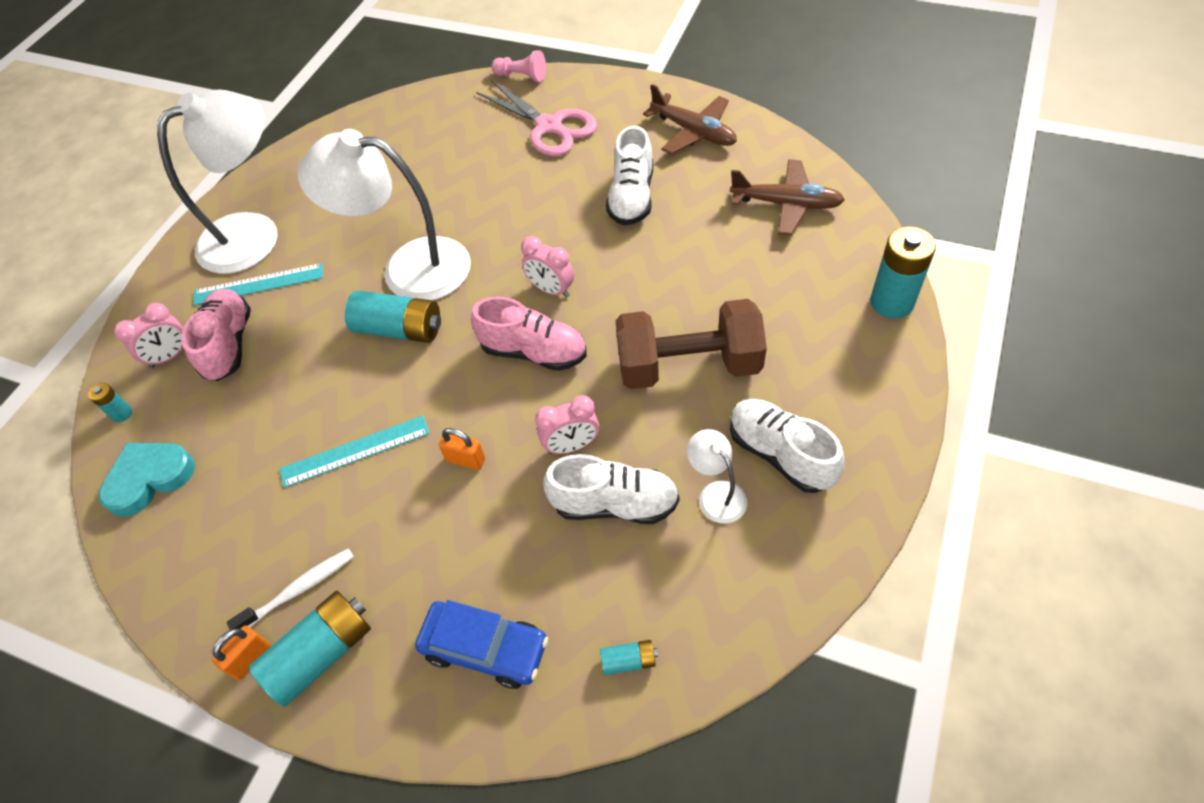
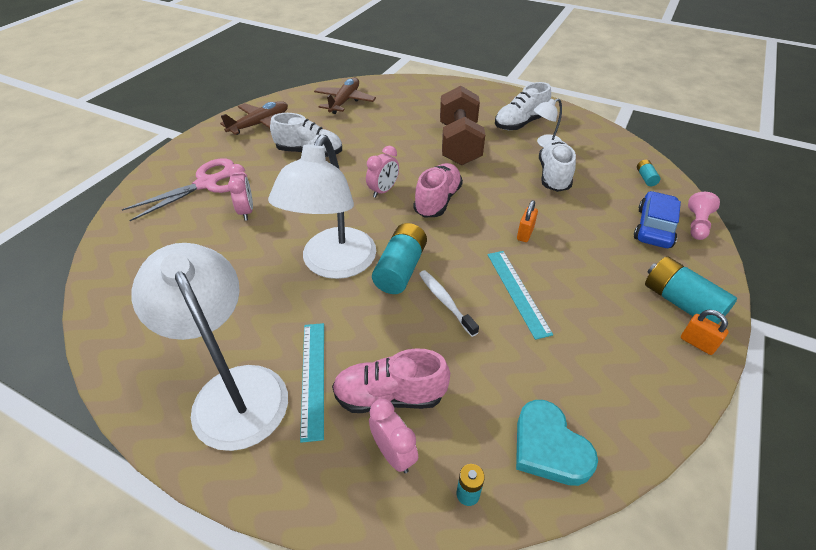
camera: 90 degrees left, 10 degrees down
(299, 590) = (638, 318): white toothbrush -> white toothbrush (445, 302)
(522, 77) = (129, 195): pink pawn -> pink pawn (697, 224)
(571, 446) = (514, 189): pink clock -> pink clock (246, 211)
(892, 302) = (428, 83): turquoise battery -> none

